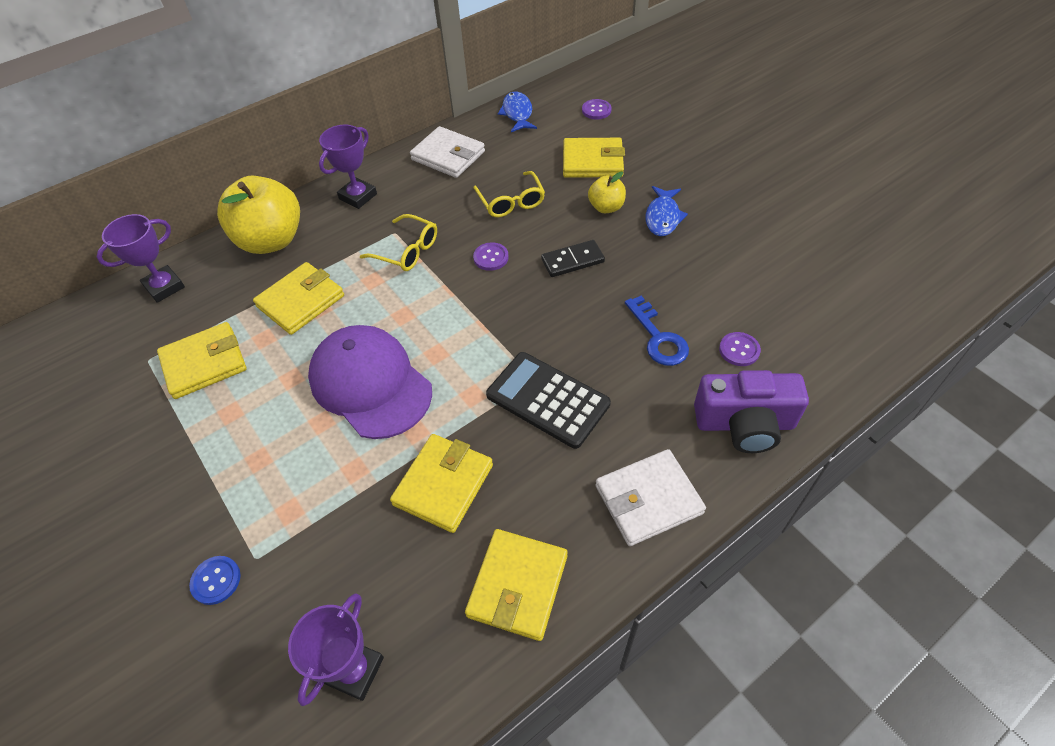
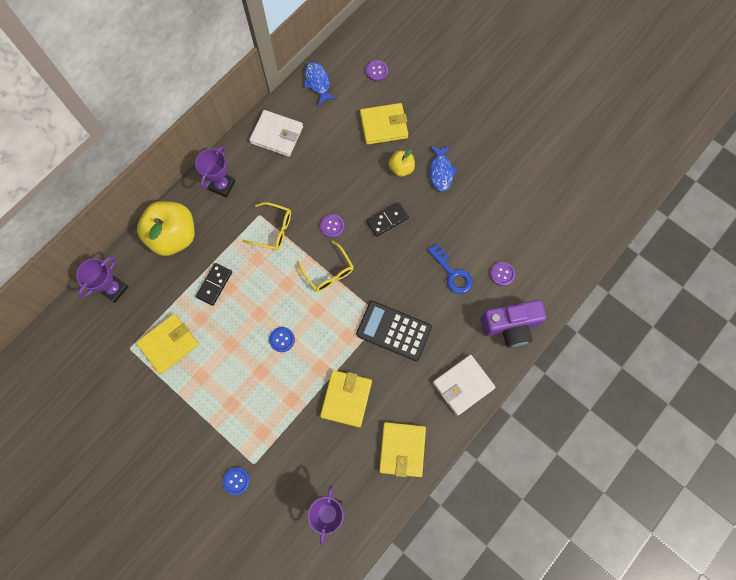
camera: 15 degrees left, 20 degrees up
(301, 301) = (214, 284): yellow wallet -> black domino
(370, 384) = (282, 339): purple cap -> blue button
(511, 201) = (334, 173): yellow glasses -> yellow glasses (328, 271)

